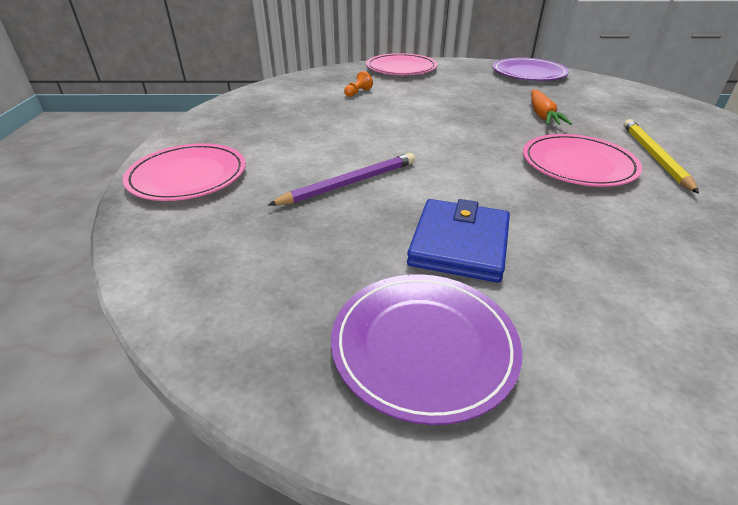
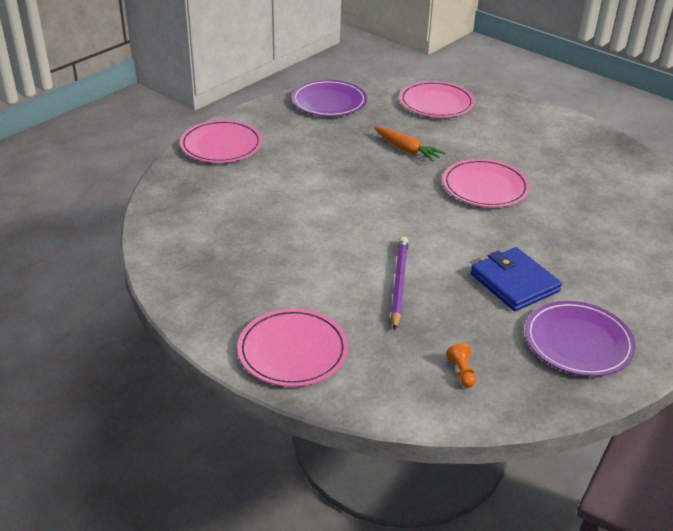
camera: 50 degrees left, 0 degrees up
(358, 92) = (243, 196): orange pawn -> orange pawn (461, 372)
(634, 101) = (436, 103): none -> pink plate
(654, 157) = (509, 156): yellow pencil -> none

